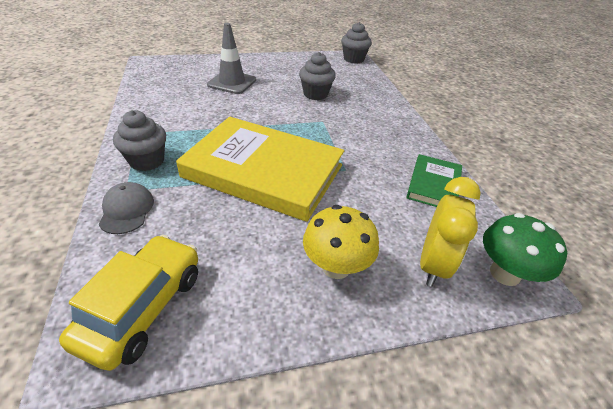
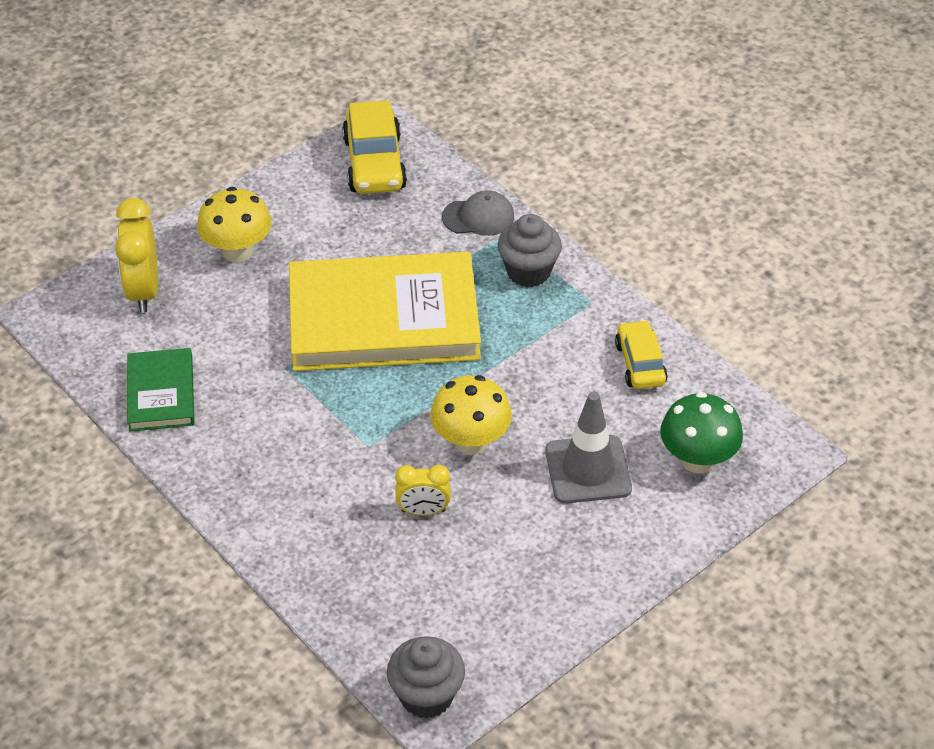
camera: 155 degrees right, 5 degrees up
(127, 210) = (478, 217): grey cap -> grey cap turned 60 degrees counterclockwise
(157, 103) = (640, 364): none -> yellow car
(272, 106) = (471, 442): none -> yellow mushroom
(315, 94) = (423, 511): grey cupcake -> yellow clock
(504, 273) = (69, 311): green mushroom -> green mushroom (697, 460)

